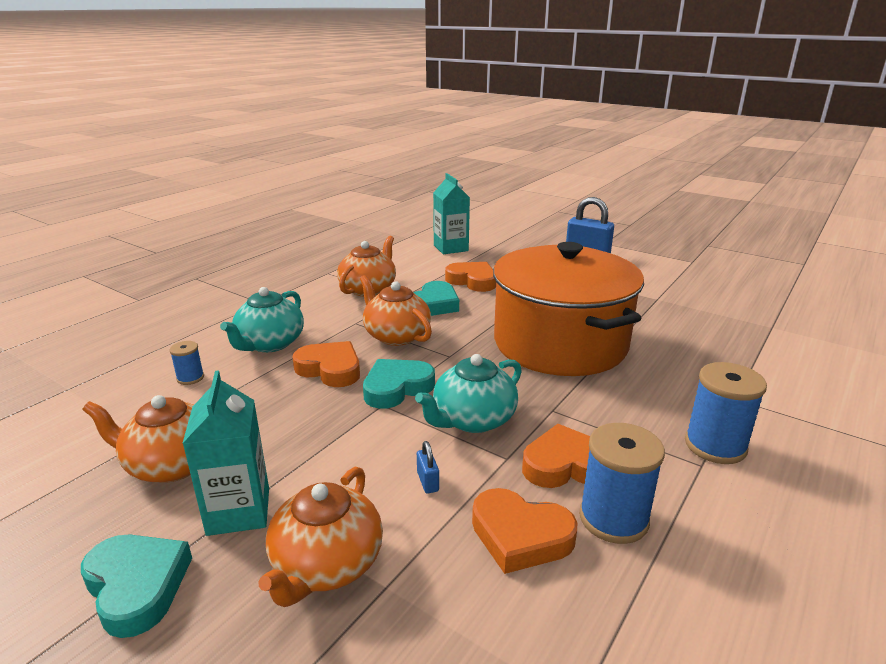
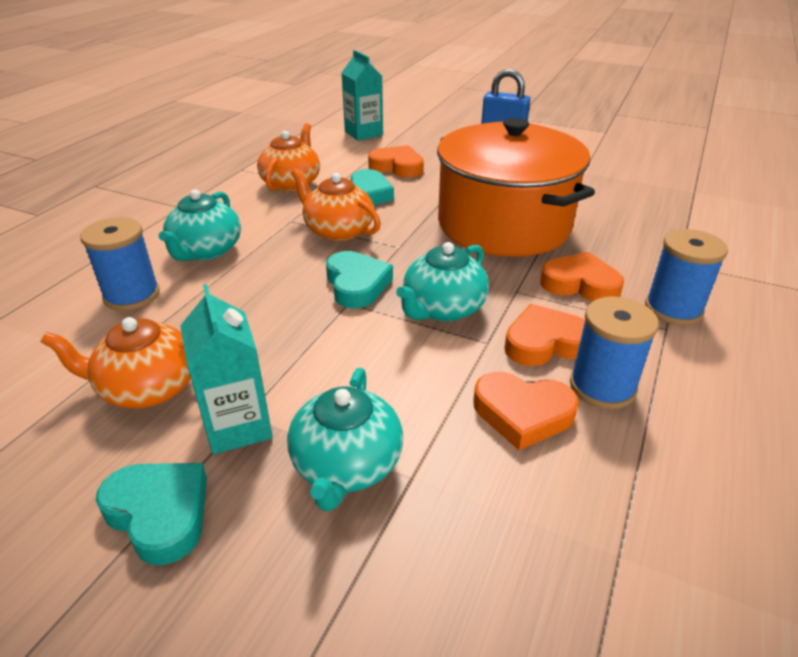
camera: 10 degrees left, 10 degrees up
(190, 378) = (132, 295): blue spool -> blue spool, size x1.91
(326, 564) = (346, 465): orange teapot -> turquoise teapot
(330, 369) = (281, 272): orange heart -> orange heart (580, 284)
(397, 388) = (357, 284): turquoise heart -> turquoise heart turned 120 degrees clockwise
(427, 481) = (418, 374): blue padlock -> none

